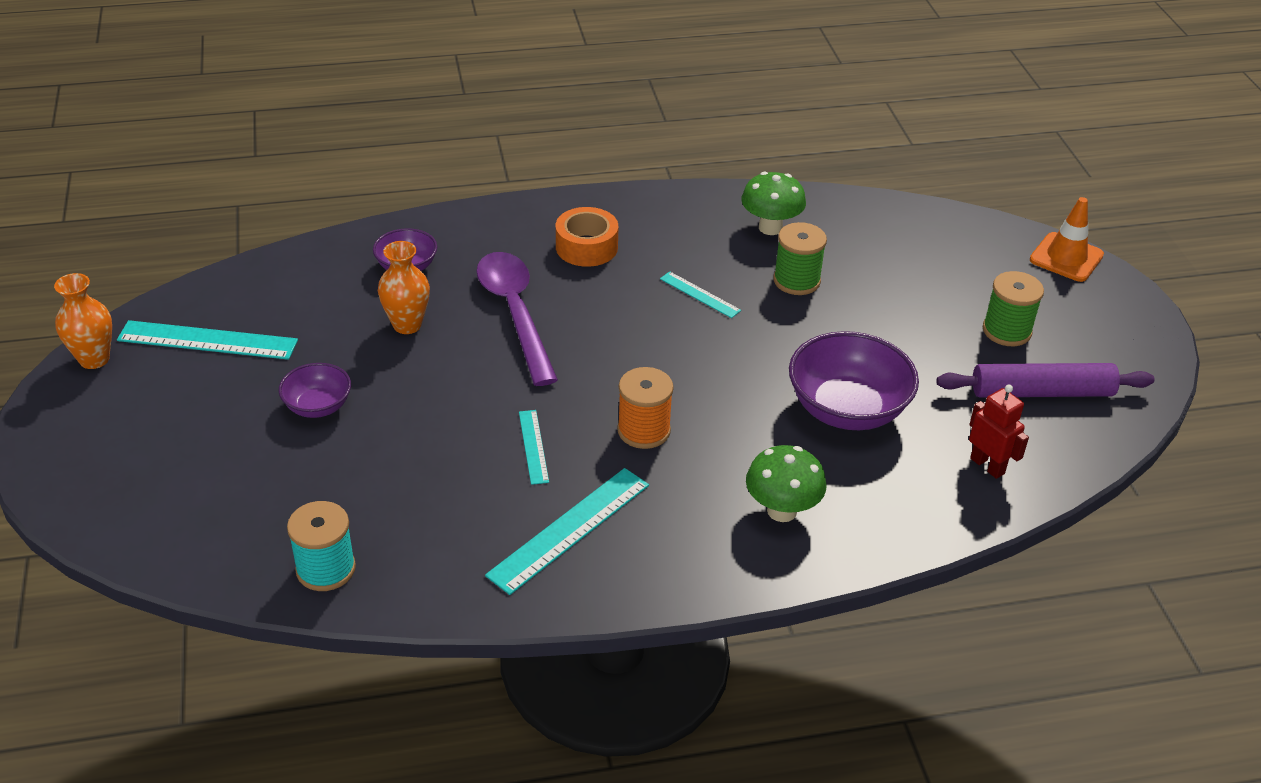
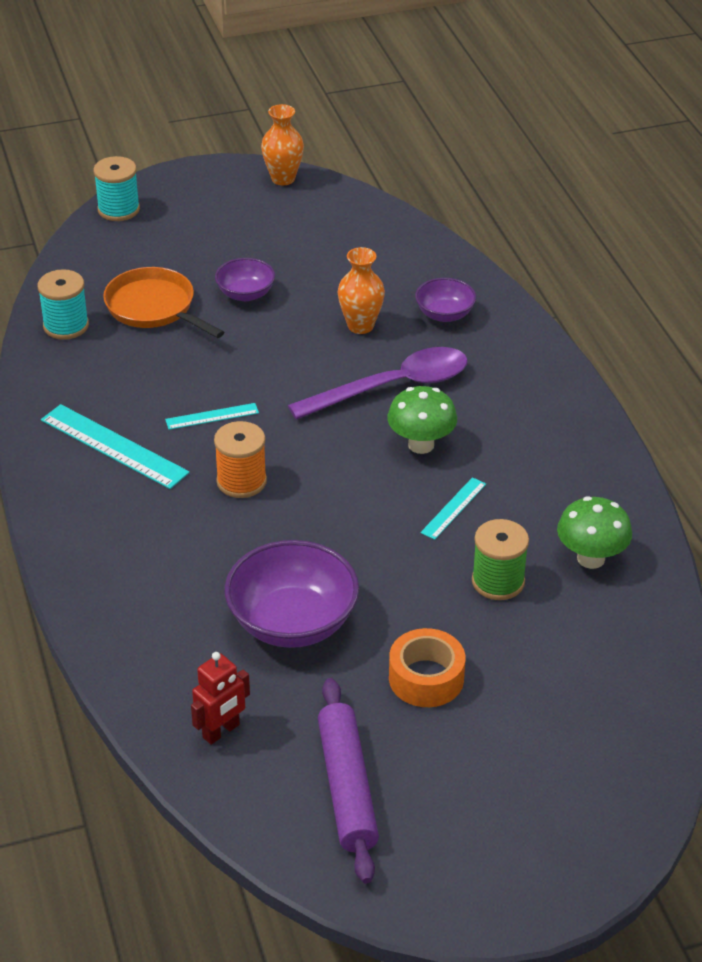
camera: 85 degrees right, 0 degrees up
(85, 511) = (118, 209): none -> turquoise spool
(207, 341) = (316, 226): turquoise ruler -> none
(317, 485) = (154, 308): none -> orange pan
(586, 247) = (510, 423): orange tape -> orange tape (426, 678)
(782, 511) = (145, 576): green mushroom -> green mushroom (421, 445)
(1006, 331) = (452, 763): green spool -> none
(1066, 257) = (618, 835): orange traffic cone -> none

